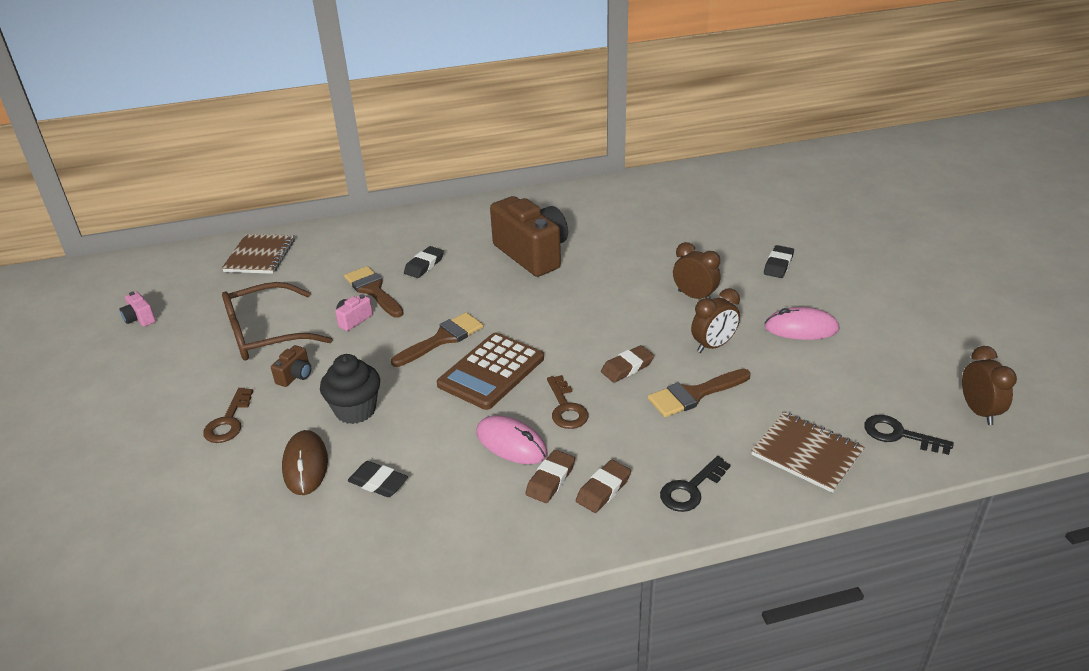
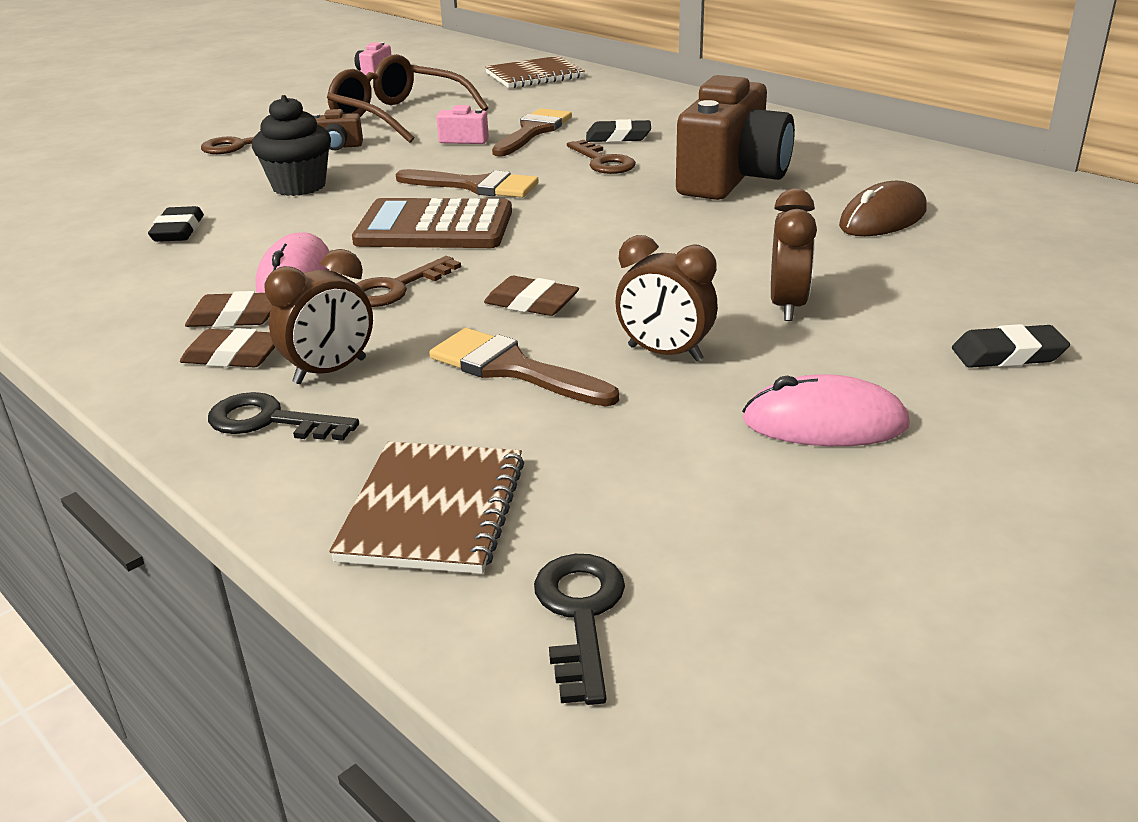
camera: 60 degrees right, 5 degrees down
(305, 465) = (189, 193): brown mouse -> brown mouse (882, 218)
(458, 283) = (603, 162): none -> brown key
(801, 328) = (824, 423): pink mouse -> pink mouse turned 60 degrees counterclockwise
(978, 411) = (782, 732): brown clock -> brown clock (330, 371)

